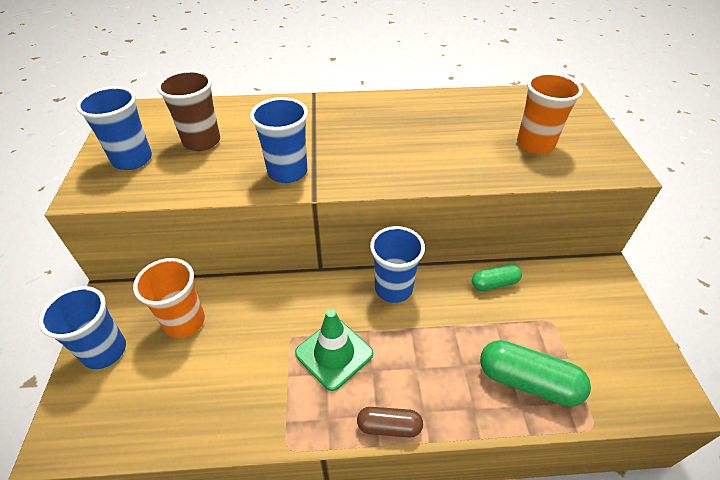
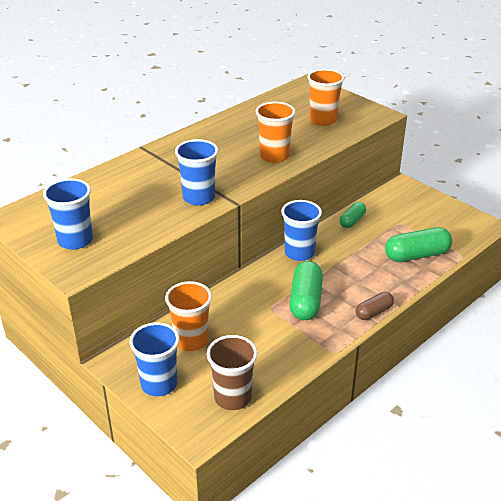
camera: 40 degrees left, 10 degrees down
(202, 141) = (109, 208): brown cup -> brown cup (232, 397)
(334, 353) = (305, 301): green traffic cone -> green capsule
(424, 162) = (274, 156): none -> orange cup

